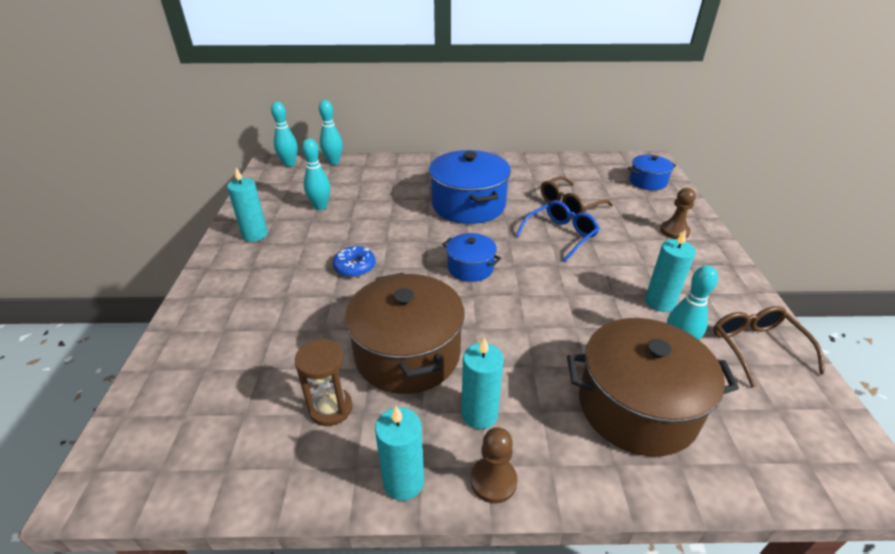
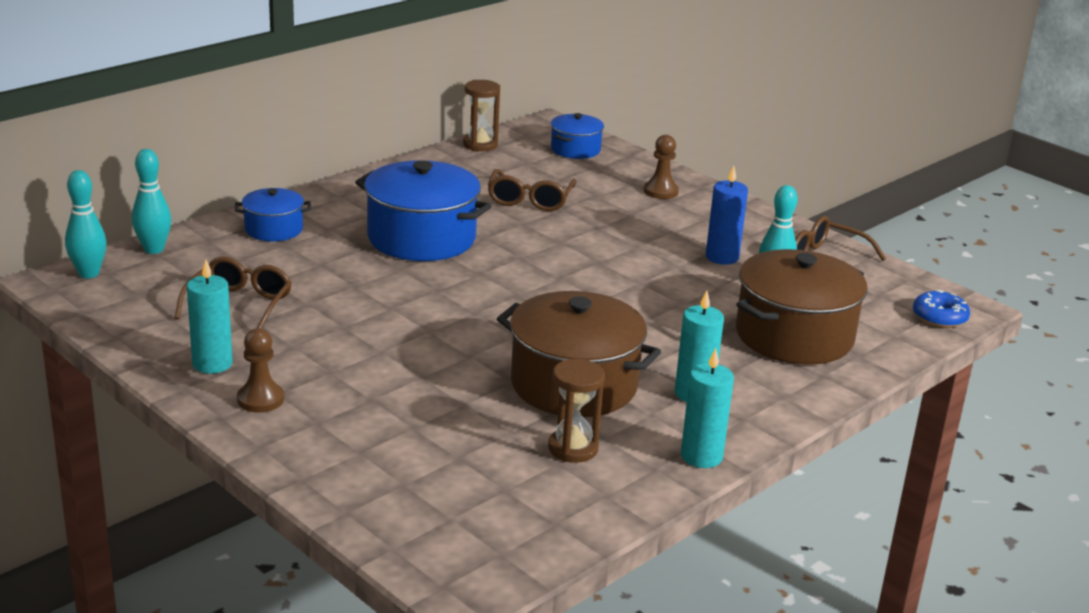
camera: 45 degrees left, 10 degrees down
(320, 206) = (239, 304): turquoise bowling pin -> brown glasses
(355, 267) = (398, 343): blue donut -> blue donut (939, 317)
(470, 268) = (520, 296): blue pot -> blue pot (274, 229)
(493, 481) = (760, 424): brown pawn -> brown pawn (260, 399)
(561, 235) = (563, 233): blue glasses -> none
(587, 160) = (480, 145): none -> brown hourglass
(659, 302) = (722, 257): turquoise candle -> blue candle

